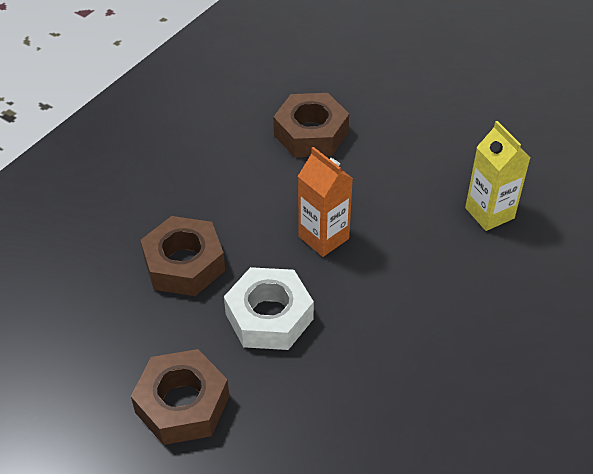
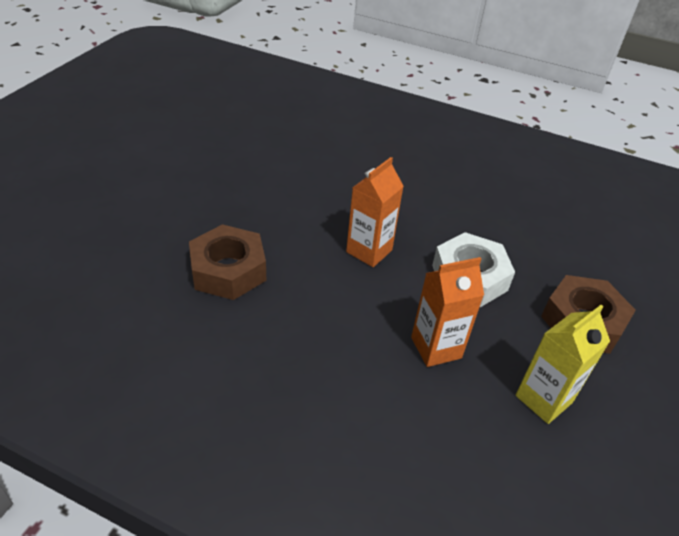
camera: 105 degrees left, 5 degrees down
(184, 264) = (436, 348): brown nut -> orange carton
(489, 213) = (315, 161): yellow carton -> yellow carton (543, 399)

